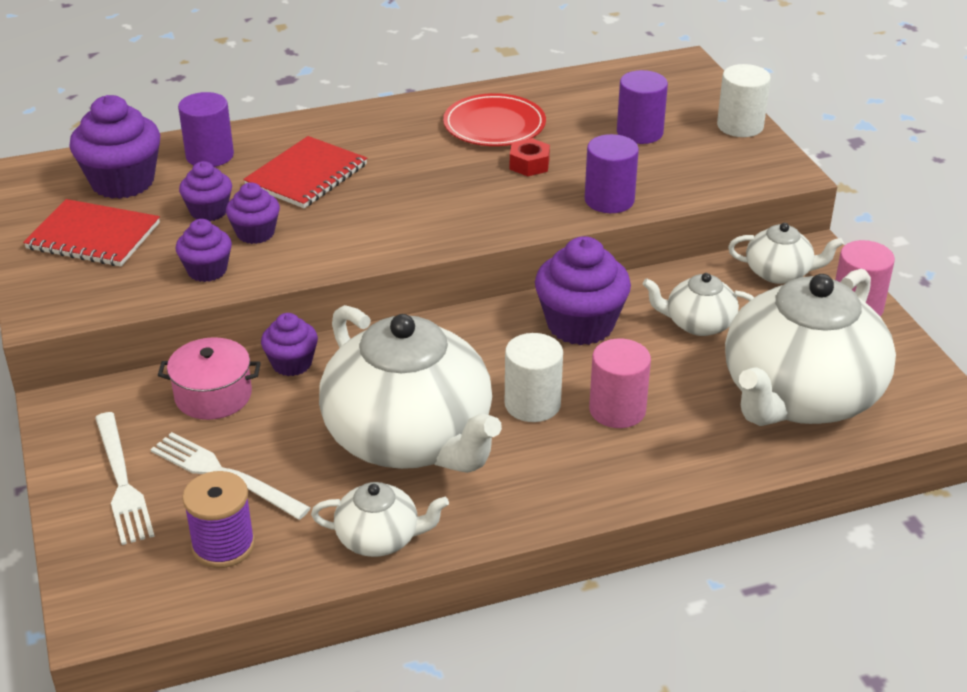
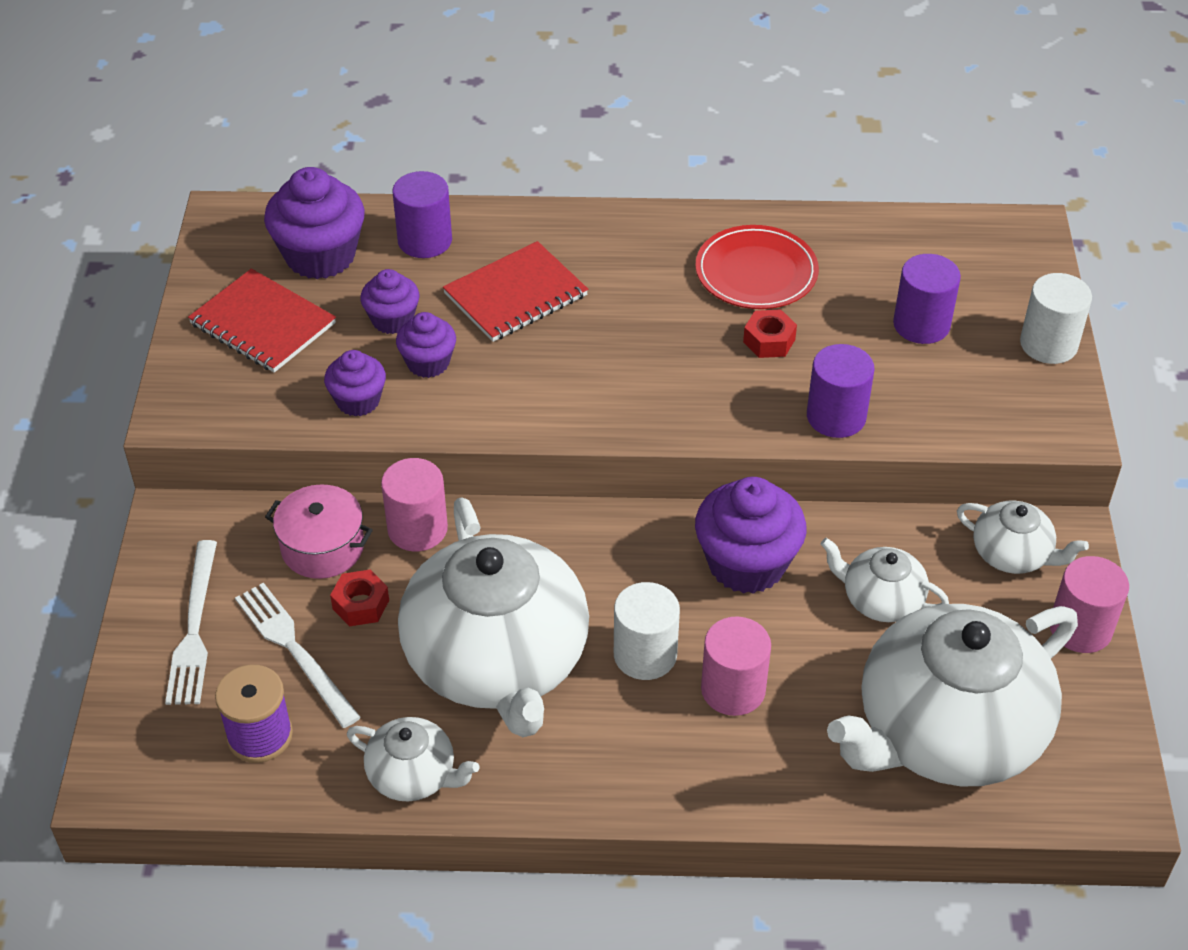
camera: 20 degrees right, 10 degrees up
(268, 428) = (361, 604): none -> red nut
(292, 363) = (417, 529): purple cupcake -> pink cylinder

